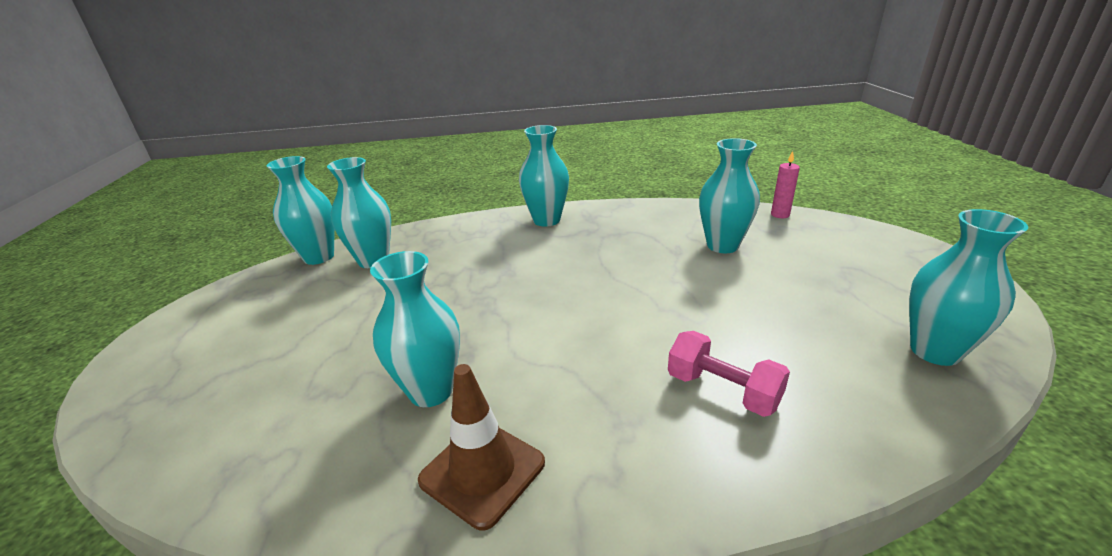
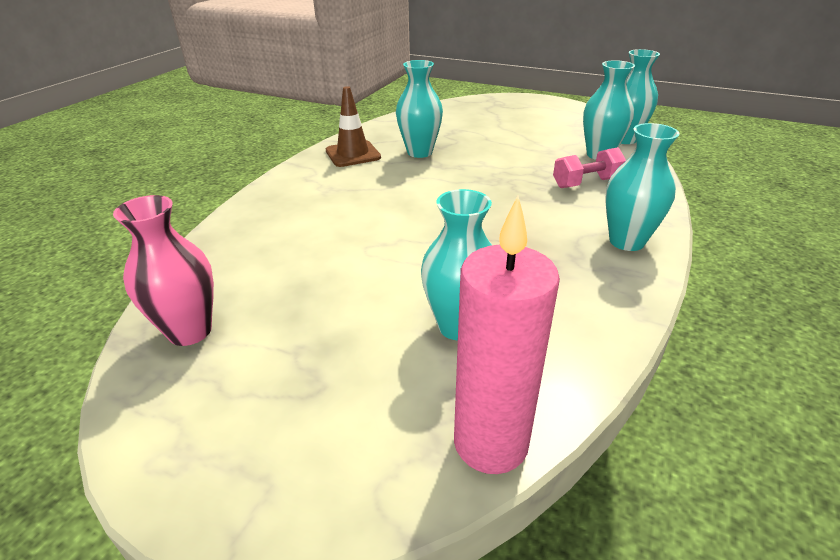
camera: 120 degrees right, 5 degrees up
(722, 390) = (303, 224): pink dumbbell -> pink dumbbell (586, 183)
(780, 215) = (490, 442): pink candle -> pink candle, size x2.22
(935, 351) = (190, 331): turquoise vase -> pink vase

